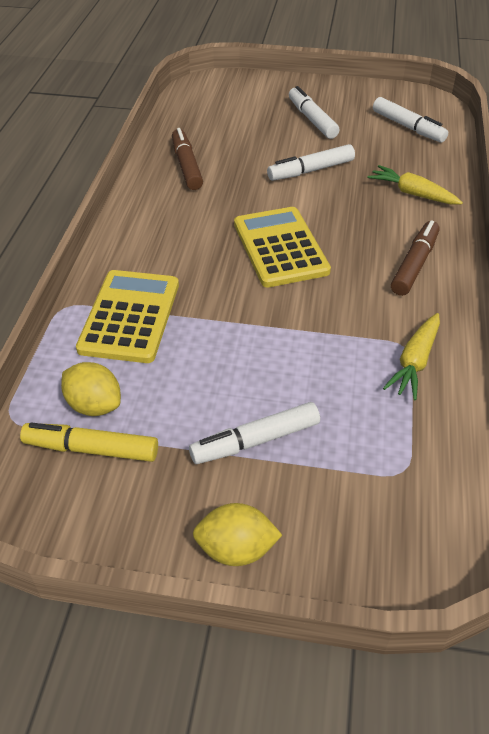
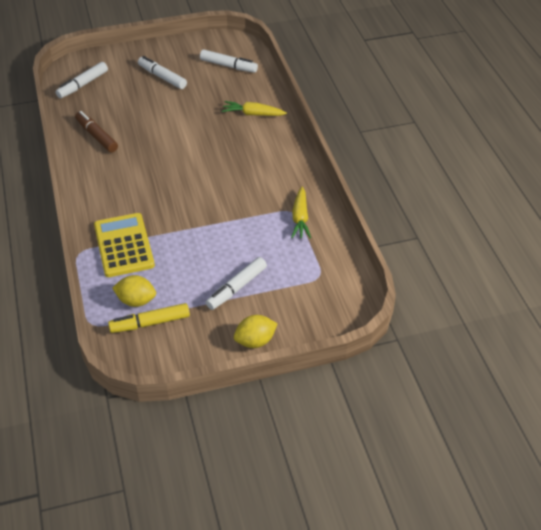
camera: 25 degrees left, 0 degrees up
(280, 247) = (190, 174): yellow calculator -> none
(310, 170) = (181, 116): white marker -> white marker (82, 85)
(414, 264) = (275, 161): brown marker -> none

